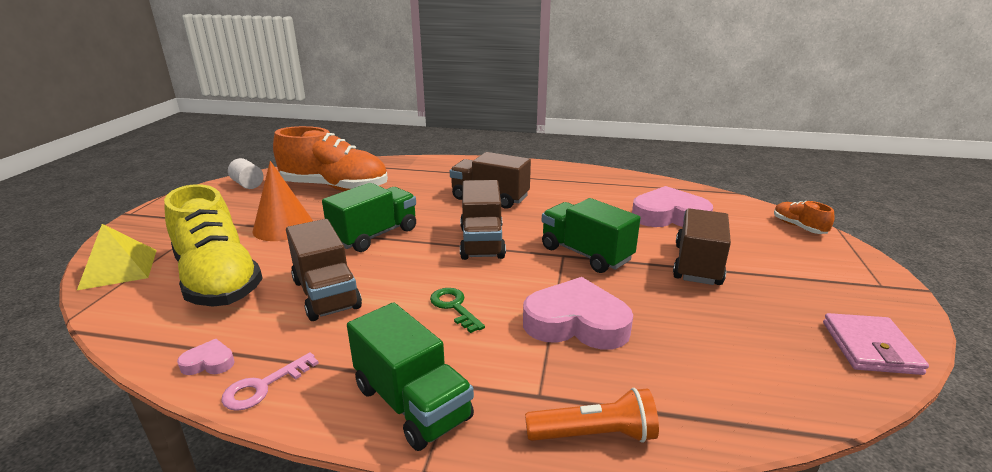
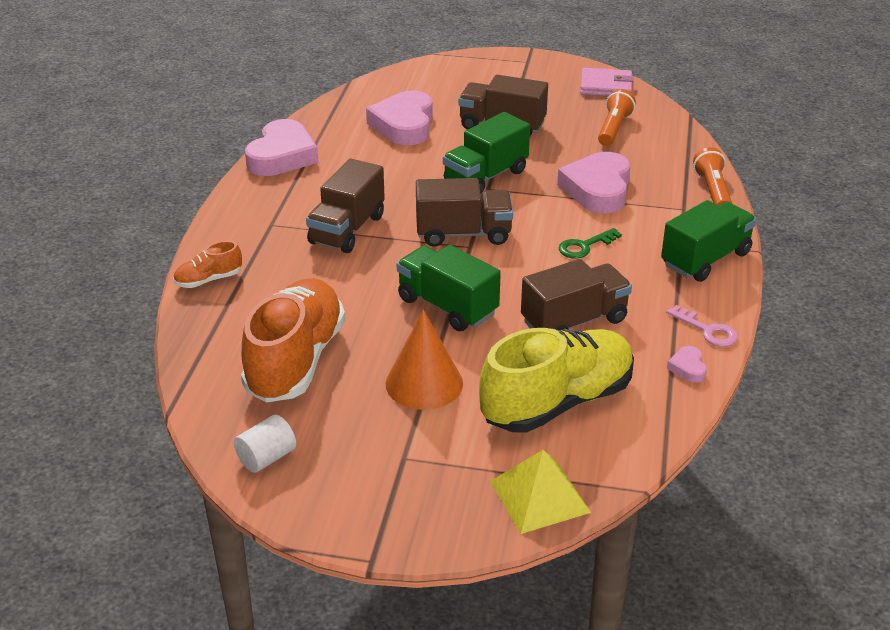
camera: 90 degrees left, 10 degrees up
(593, 174) = (282, 156): none -> pink heart
(741, 346) = (613, 128): none -> orange flashlight
(798, 227) = (430, 69): orange shoe -> orange shoe (208, 280)

